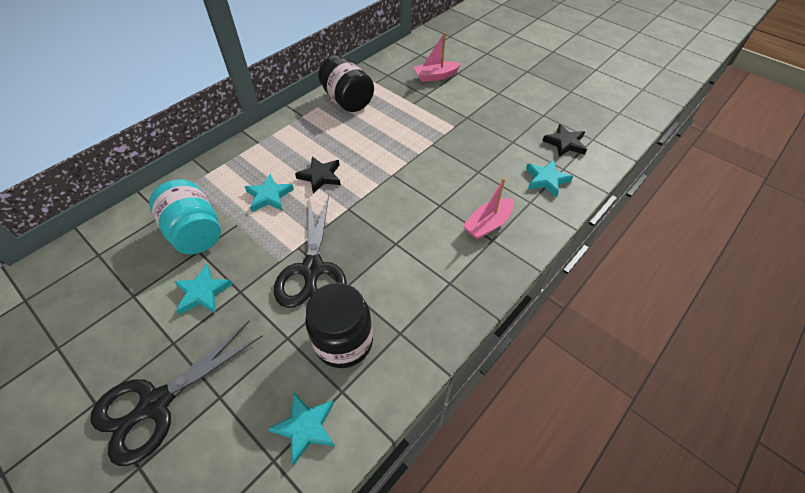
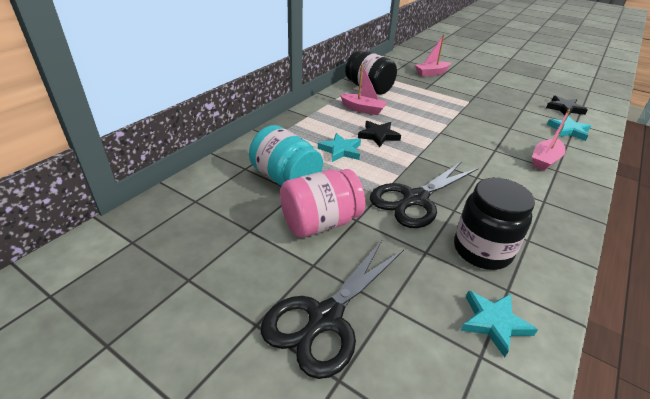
camera: 10 degrees left, 15 degrees down
(203, 292) = (320, 223): turquoise star -> pink jar
(312, 269) = (415, 199): black scissors -> black scissors turned 60 degrees clockwise
(324, 134) = (363, 109): none -> pink boat

